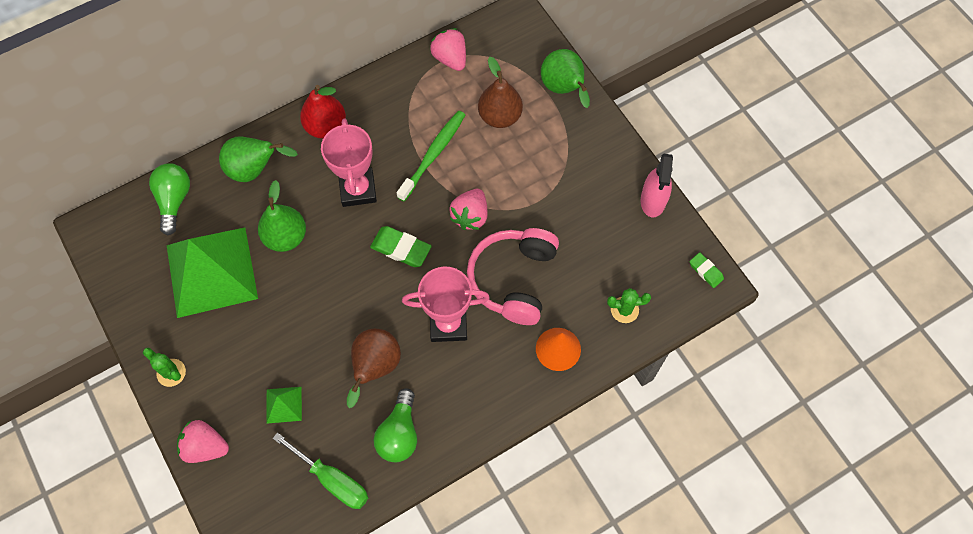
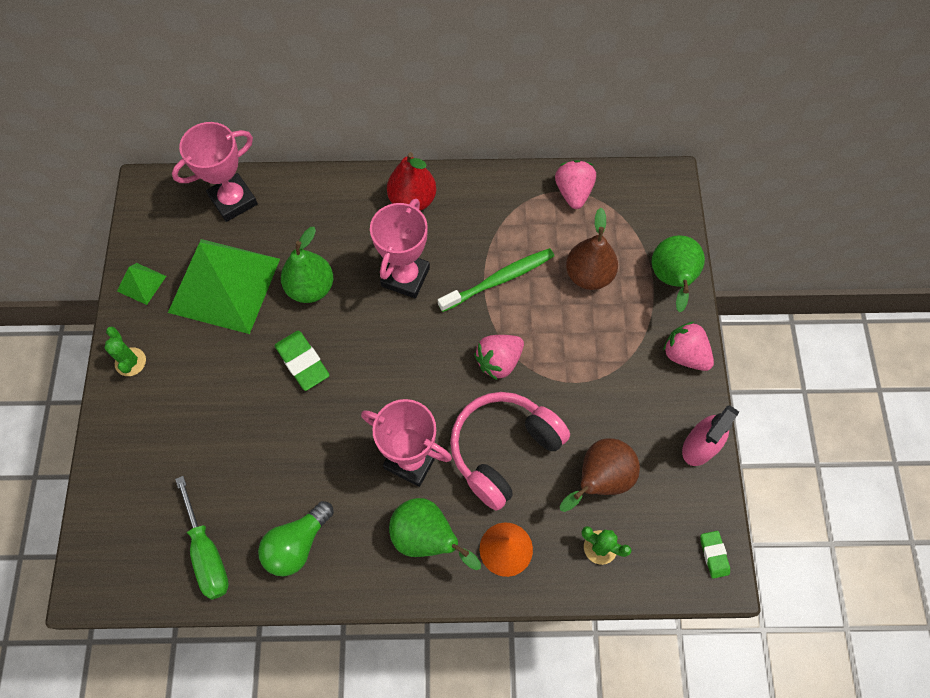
camera: 30 degrees right, 0 degrees up
(174, 200) = (233, 200): green light bulb -> pink trophy
(205, 447) = (115, 451): pink strawberry -> pink strawberry (684, 354)
(255, 170) = (322, 208): green pear -> green pear (427, 538)
(284, 404) = (209, 451): green pyramid -> green pyramid (141, 283)
(375, 367) = (315, 463): brown pear -> brown pear (600, 479)
(401, 248) = (411, 357): green eraser -> green eraser (302, 362)

